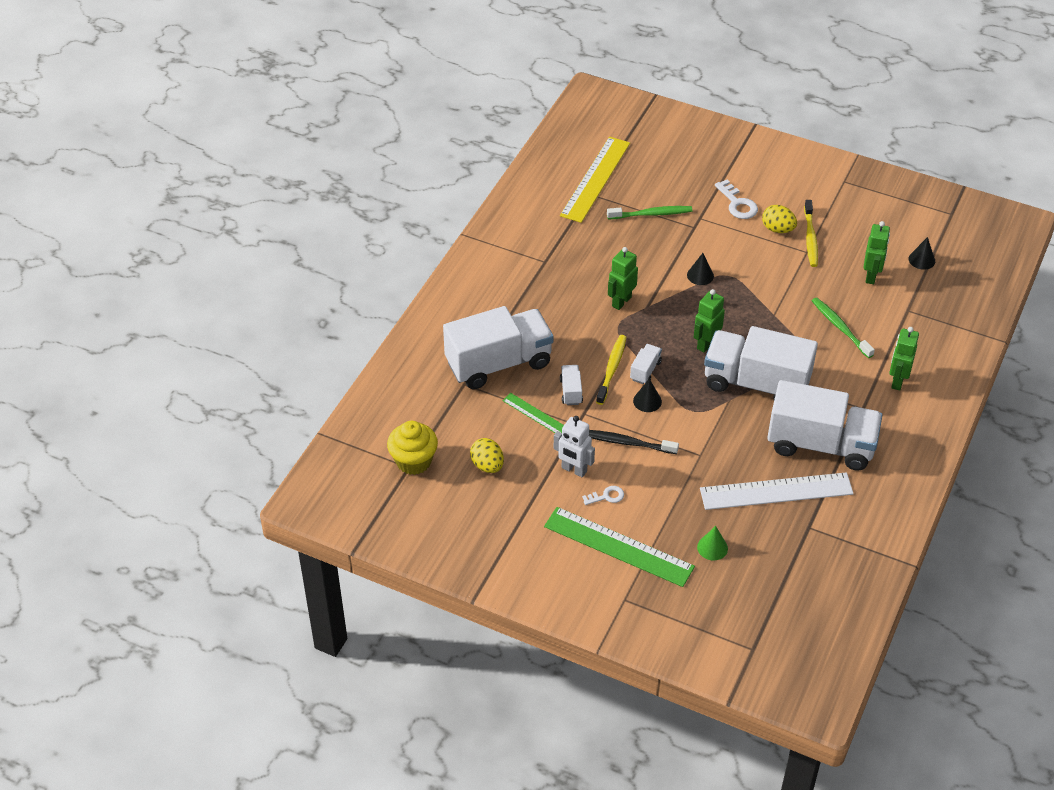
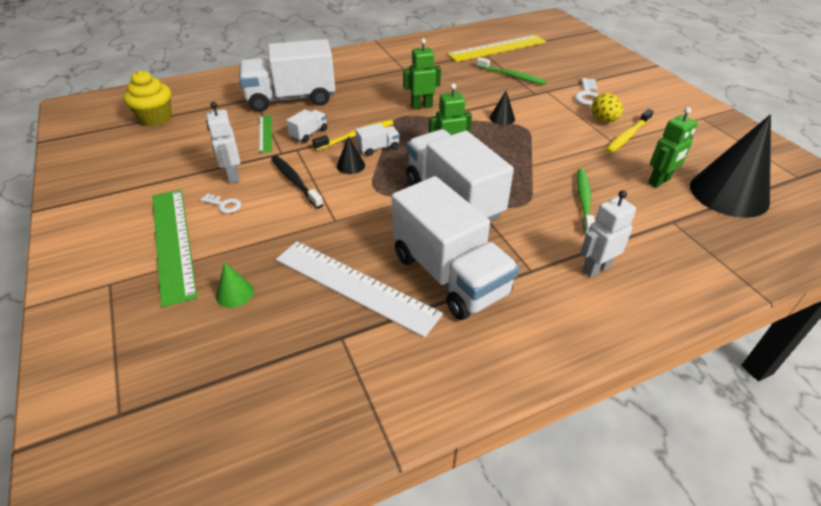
camera: 40 degrees right, 5 degrees down
(487, 465) = (188, 143): yellow egg -> none
(499, 363) = (291, 99): white truck -> white truck turned 150 degrees clockwise
(897, 381) = (596, 268): green robot -> white robot
(921, 260) = (729, 193): black cone -> black cone, size x2.44

